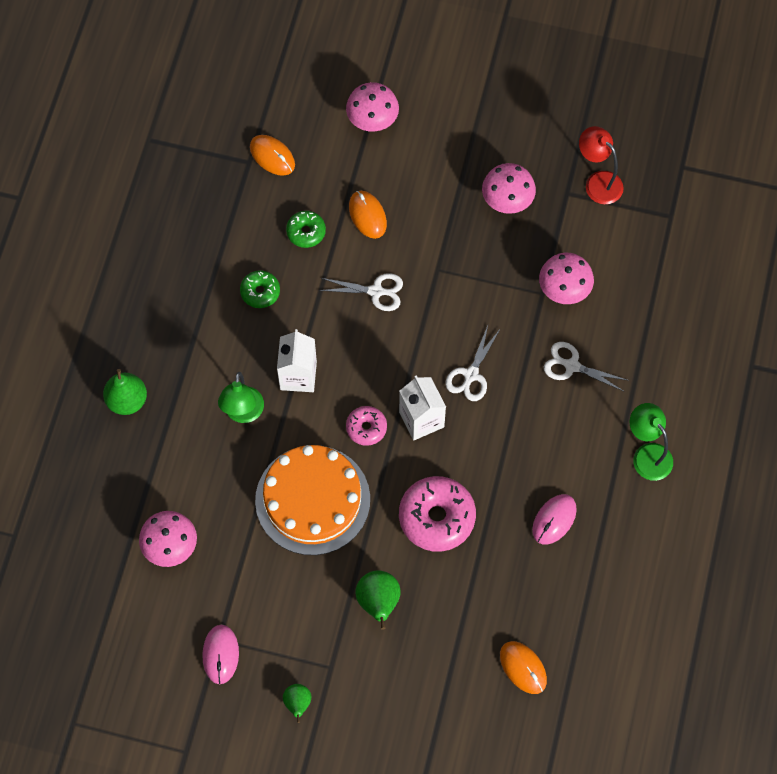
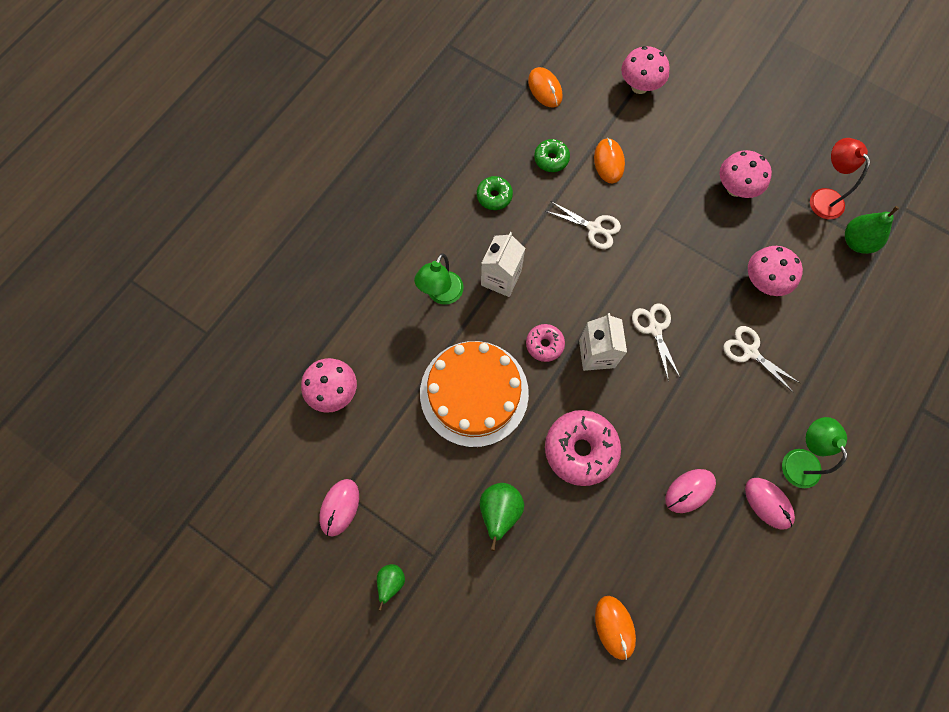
camera: 20 degrees right, 5 degrees up
(127, 400) = (347, 250): green pear -> green pear (856, 242)
(471, 375) = (654, 329): white scissors -> white scissors turned 120 degrees clockwise
(631, 505) = (768, 503): none -> pink mouse

